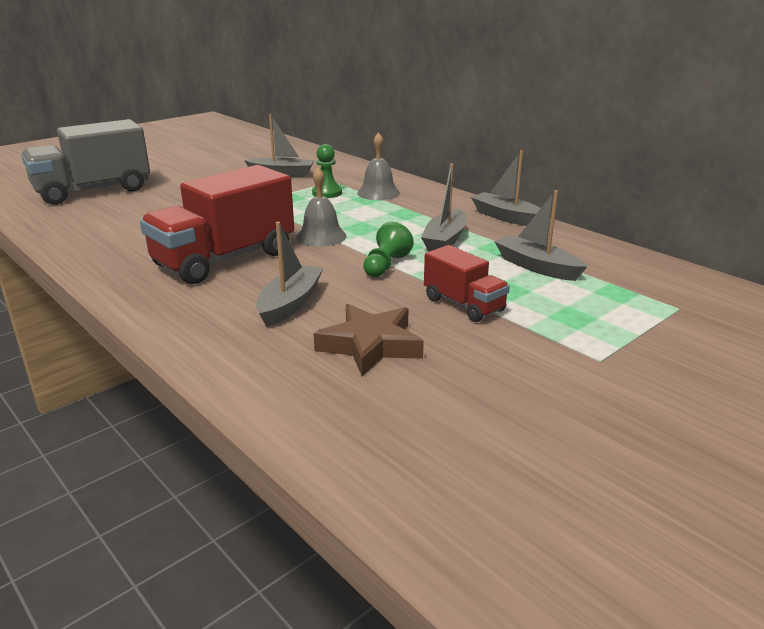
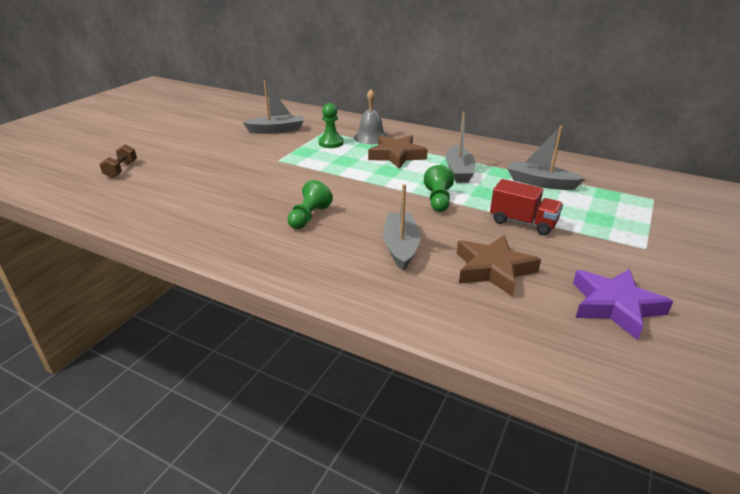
camera: 20 degrees left, 5 degrees up
(93, 191) = (121, 170): grey truck -> brown dumbbell
(225, 259) = (309, 217): red truck -> green pawn
(321, 236) = (365, 183): grey bell -> none
(388, 214) = (397, 155): none -> brown star
(480, 413) = (615, 306): none -> purple star
(506, 217) = (482, 145): grey boat -> none

